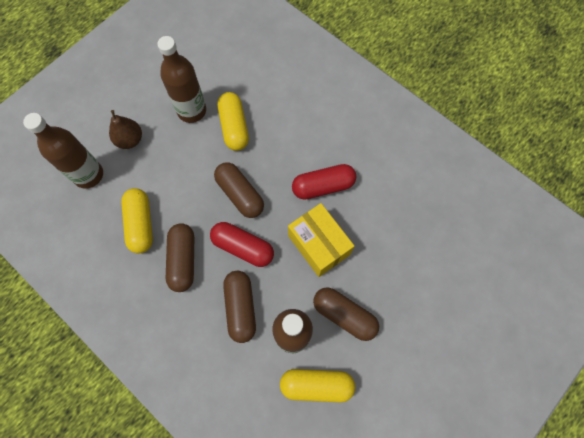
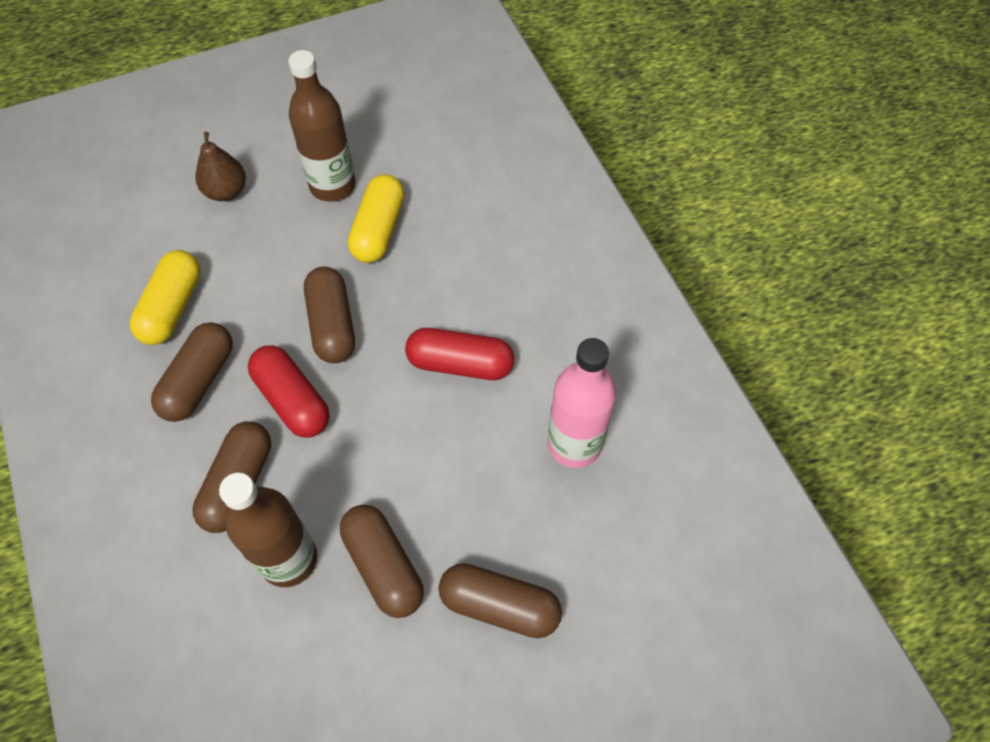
camera: 25 degrees right, 10 degrees down
(88, 175) = (144, 215): brown bottle -> none
(316, 385) = (281, 651): yellow capsule -> none
(318, 245) = (404, 445): yellow box -> none
(406, 204) = (574, 444): none -> pink bottle
(414, 307) = (499, 606): none -> brown capsule

